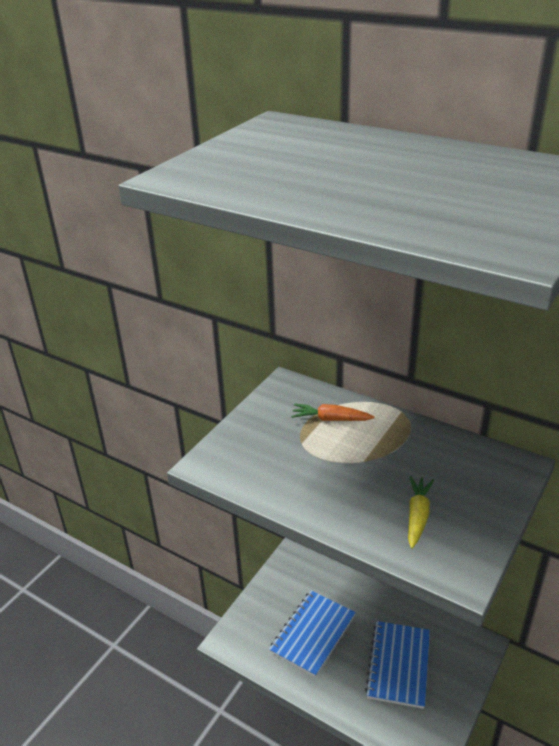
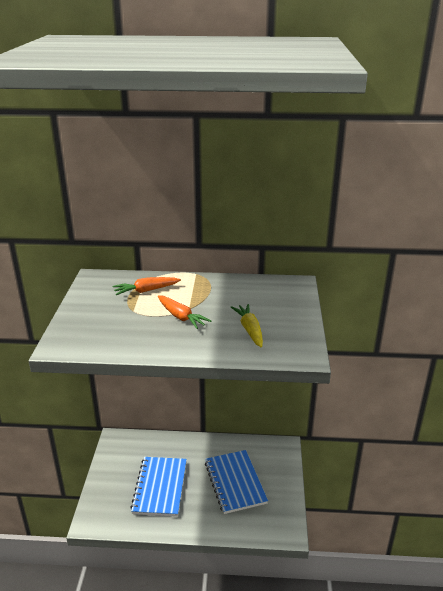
camera: 30 degrees left, 5 degrees down
(348, 470) = (181, 317): none -> orange carrot

